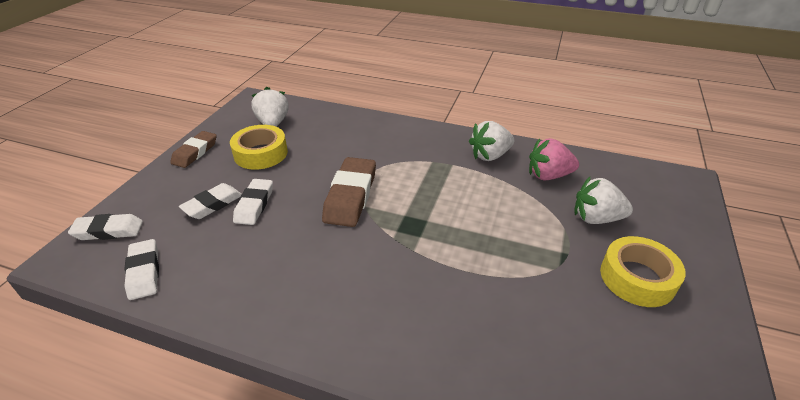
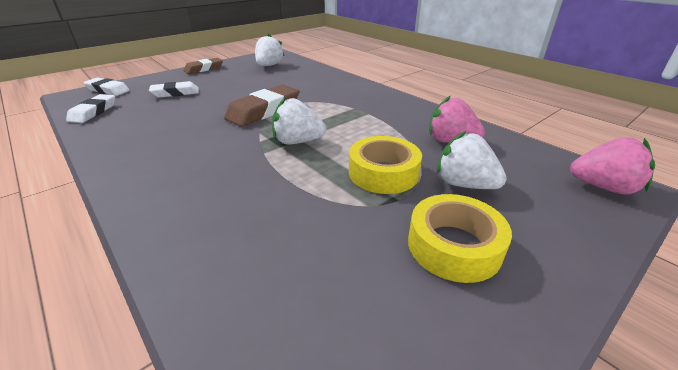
camera: 30 degrees right, 5 degrees down
(254, 205) = (198, 99): white eraser -> none
(260, 153) = (239, 77): yellow tape -> yellow tape (383, 173)
(490, 155) = (409, 116): white strawberry -> white strawberry (297, 142)
(674, 185) = (603, 187): none -> pink strawberry

